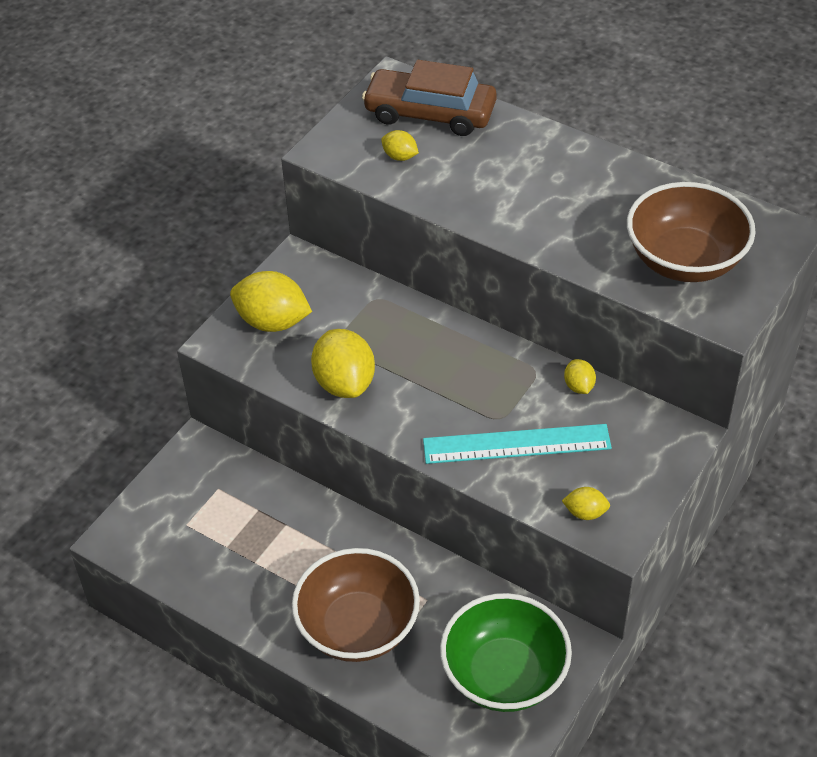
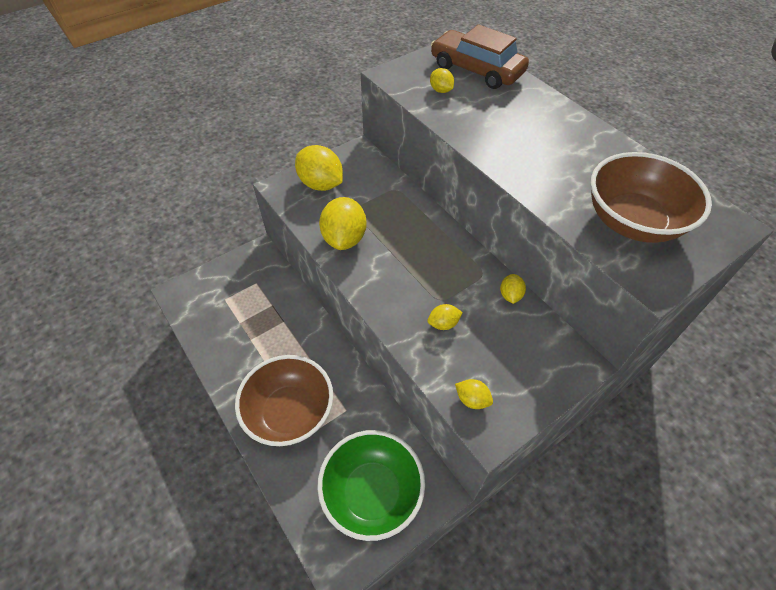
camera: 20 degrees right, 5 degrees up
(516, 444) = (443, 324): turquoise ruler -> yellow lemon

